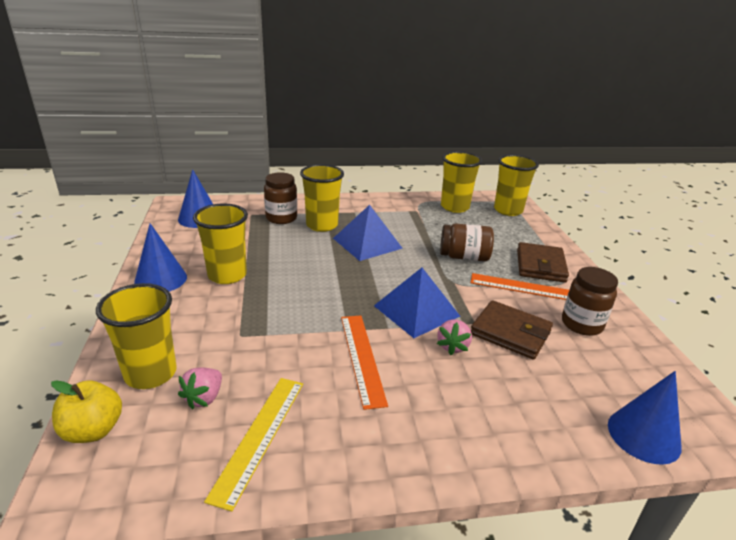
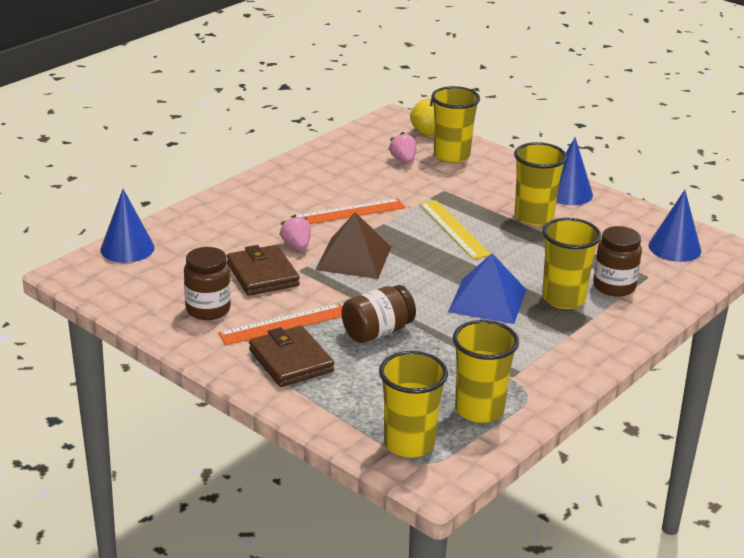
camera: 140 degrees right, 0 degrees up
(259, 436) = (348, 161): yellow ruler -> yellow ruler (454, 229)
(362, 358) = (348, 212): orange ruler -> orange ruler turned 60 degrees counterclockwise
(416, 311) = (353, 258): blue pyramid -> brown pyramid
(510, 333) = (262, 274): brown wallet -> brown wallet turned 75 degrees clockwise

